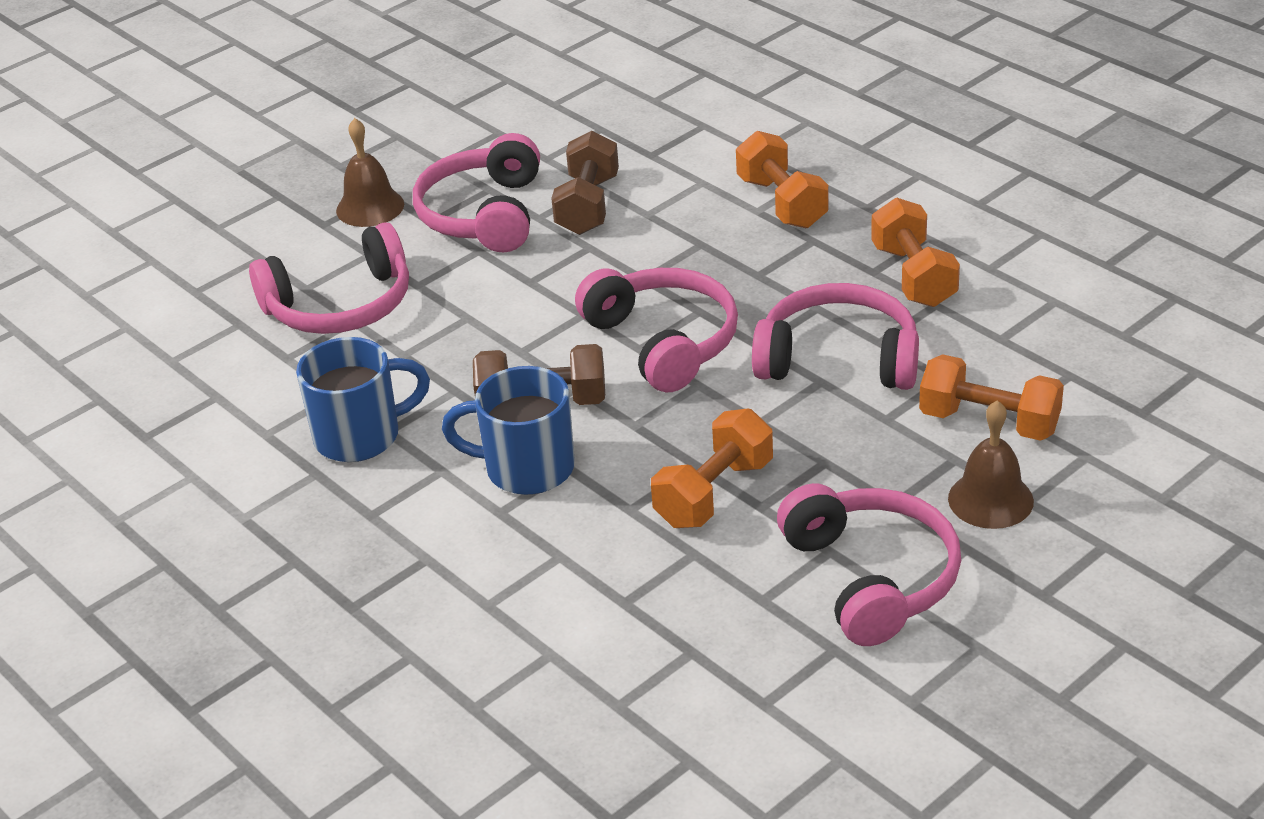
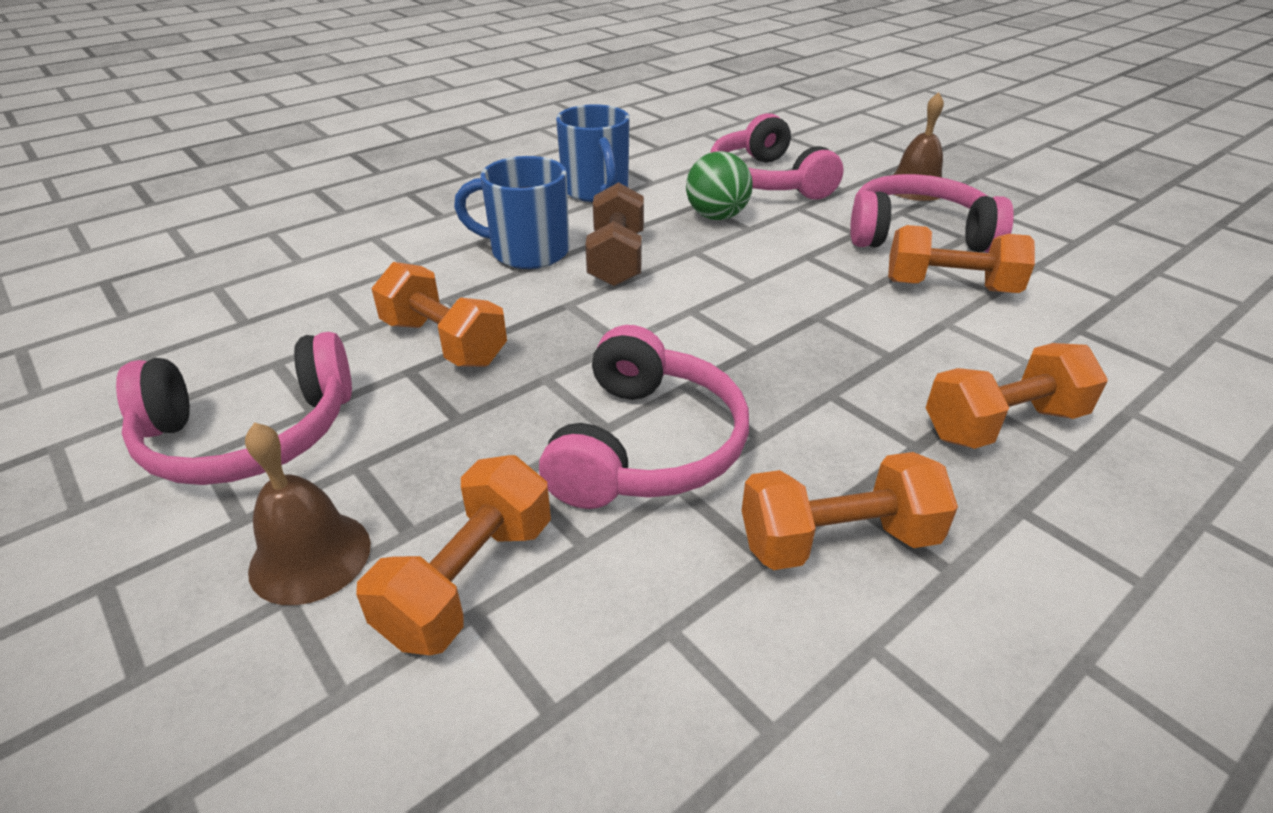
camera: 90 degrees right, 0 degrees up
(439, 339) = (716, 217): none -> green ball
(526, 468) = (527, 252): blue mug -> blue mug turned 90 degrees counterclockwise
(588, 206) = (950, 287): brown dumbbell -> orange dumbbell
(663, 342) = (699, 323): pink headphones -> none

